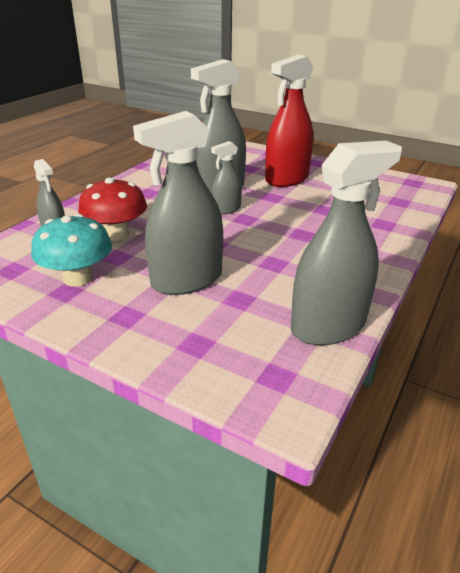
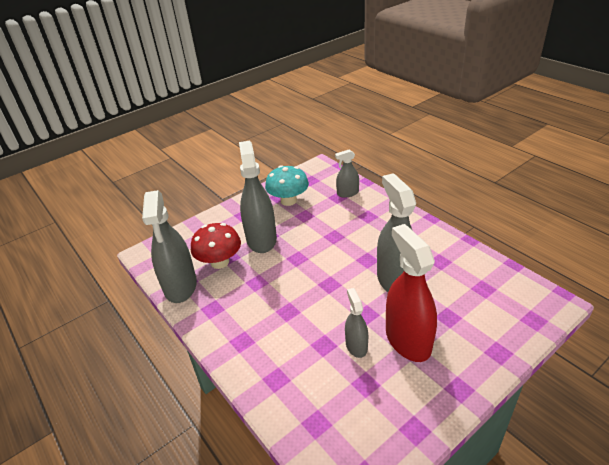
camera: 115 degrees right, 5 degrees up
(116, 234) = (334, 217): red mushroom -> red mushroom (220, 262)
(226, 209) = (351, 277): grey spray bottle -> grey spray bottle (356, 346)

